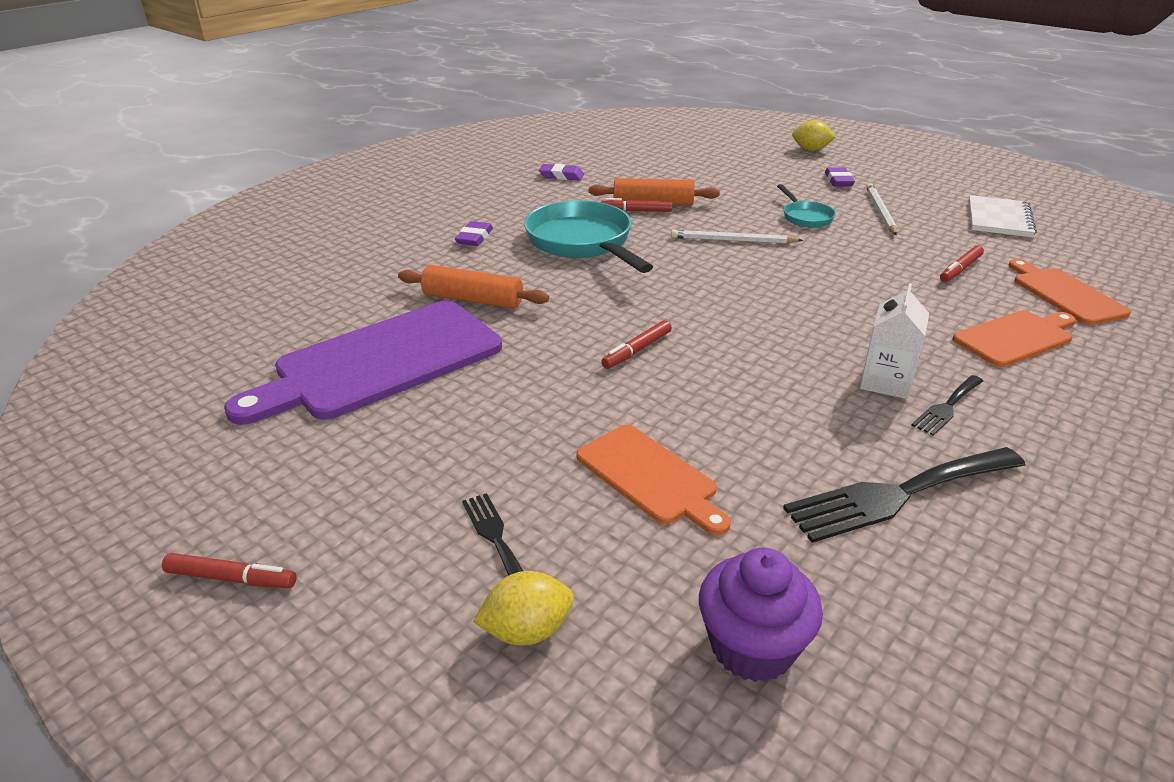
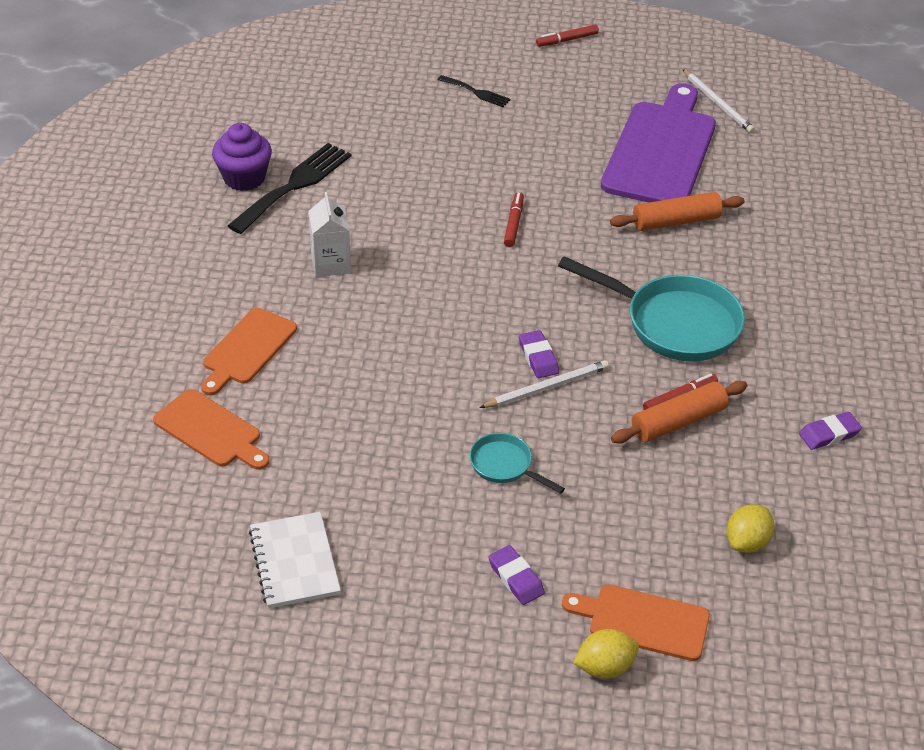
camera: 145 degrees right, 10 degrees up
(474, 237) = (771, 289): purple eraser -> purple eraser (538, 357)
(527, 631) = (426, 69): yellow lemon -> yellow lemon (747, 542)
(650, 477) = (430, 146): orange cutting board -> orange cutting board (643, 622)
(752, 647) = (331, 96): purple cupcake -> purple cupcake (244, 178)
(880, 211) = (432, 517): white pencil -> white pencil (718, 104)
(947, 407) = (283, 257): black fork -> none
(960, 269) = (313, 432): red marker -> none

